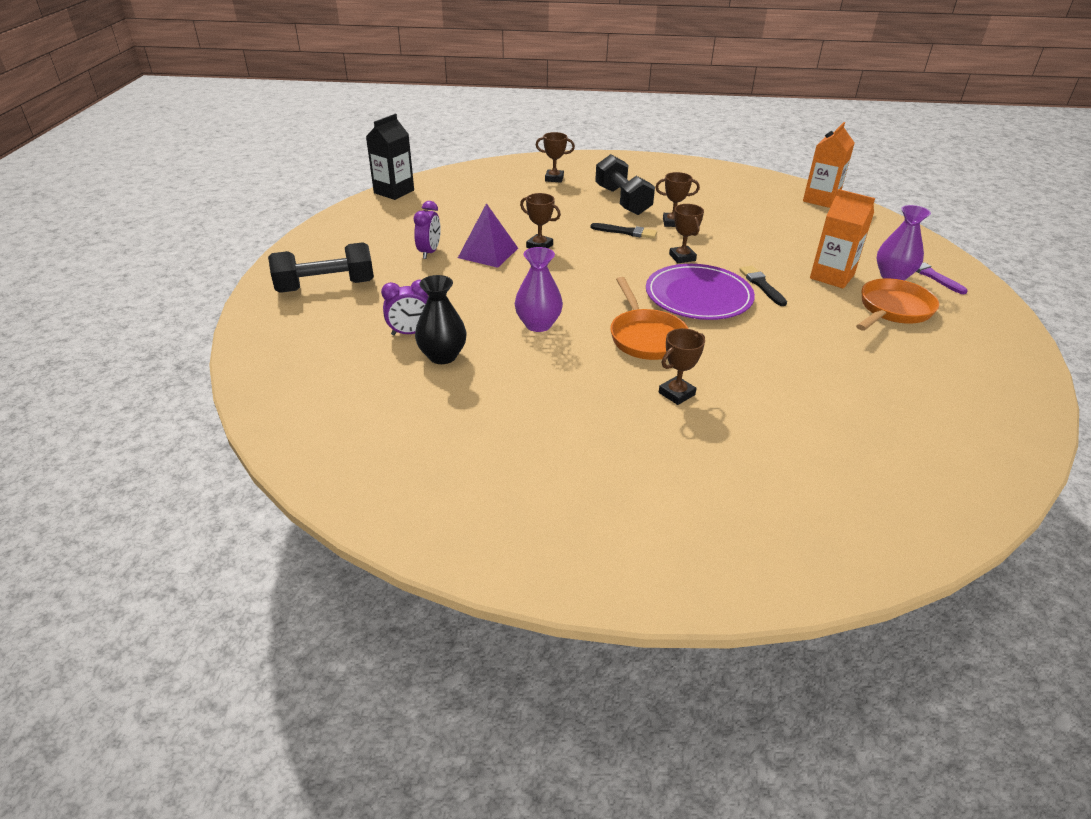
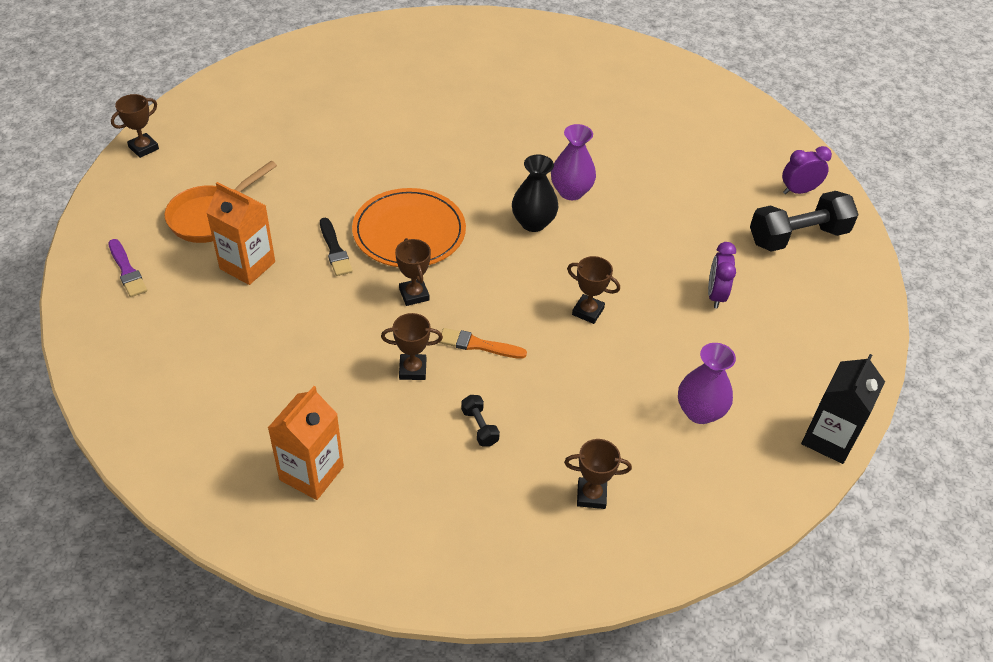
camera: 175 degrees right, 10 degrees up
(410, 333) = (684, 180): purple clock -> purple clock (798, 191)
(442, 356) = (647, 157): black vase -> black vase (533, 223)
(488, 253) = (647, 296): purple pyramid -> none
(622, 200) = (479, 427): black dumbbell -> black dumbbell, size x0.45
(626, 232) = (478, 345): black brush -> orange brush
(645, 337) = (470, 179): orange pan -> none
(676, 393) = (451, 126): brown trophy -> brown trophy (143, 148)
(698, 296) = (409, 232): purple plate -> orange plate
(820, 200) = (164, 444): orange carton -> orange carton (311, 473)
(893, 276) = (174, 268): purple vase -> purple vase (699, 412)

